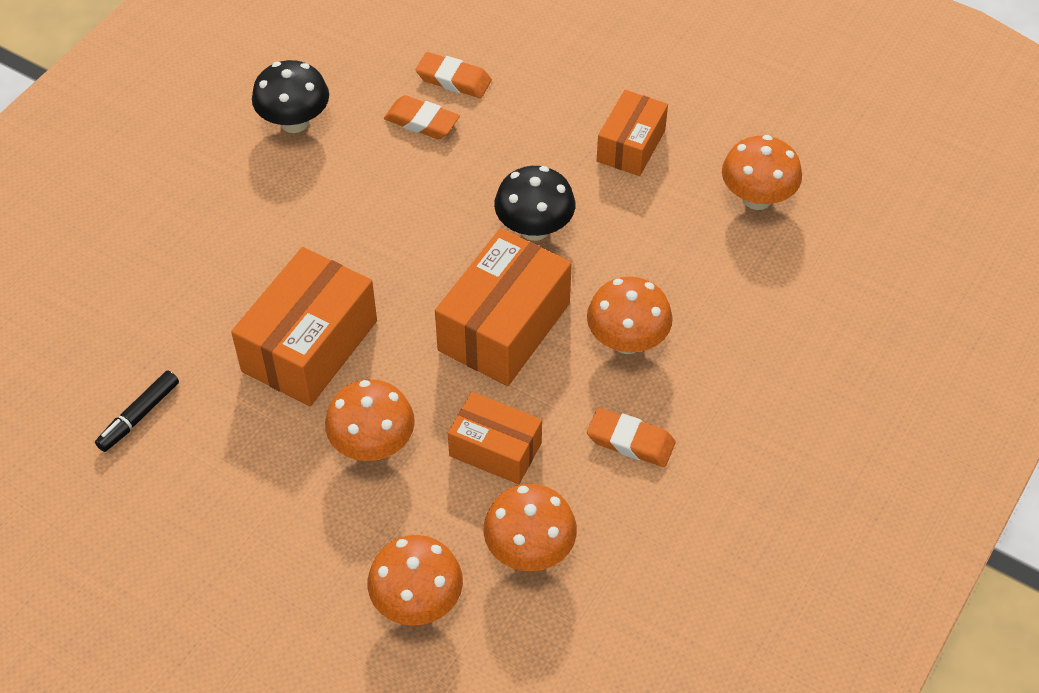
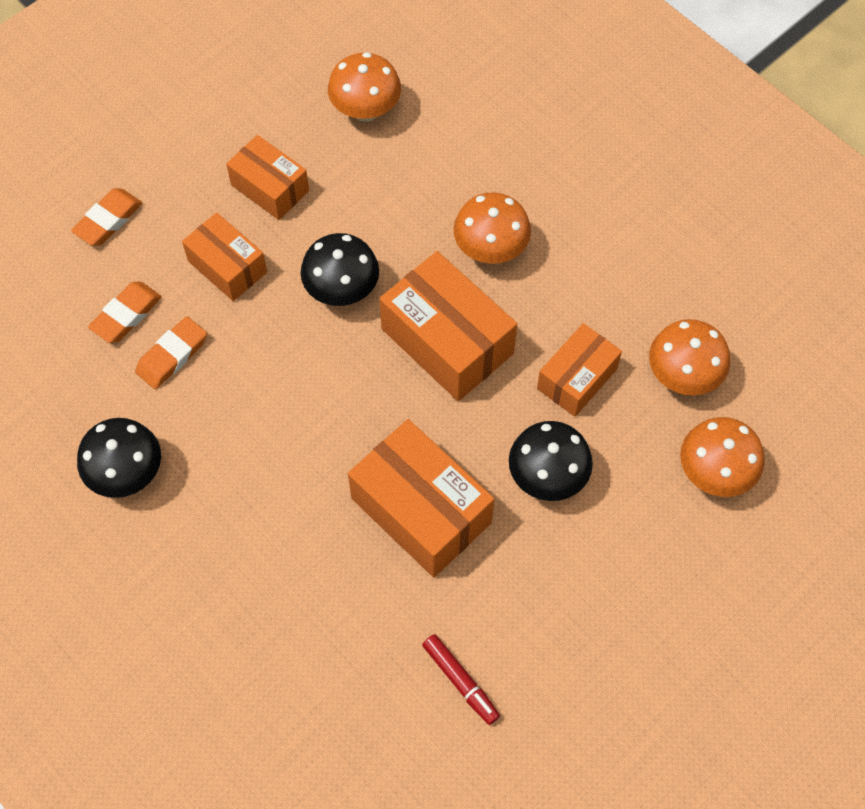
camera: 75 degrees left, 10 degrees up
(139, 416) = (460, 681): black marker -> red marker
(373, 445) = (547, 477): orange mushroom -> black mushroom
(530, 136) = (227, 267): none -> orange box
(630, 441) = (594, 274): orange eraser -> orange eraser (108, 220)

